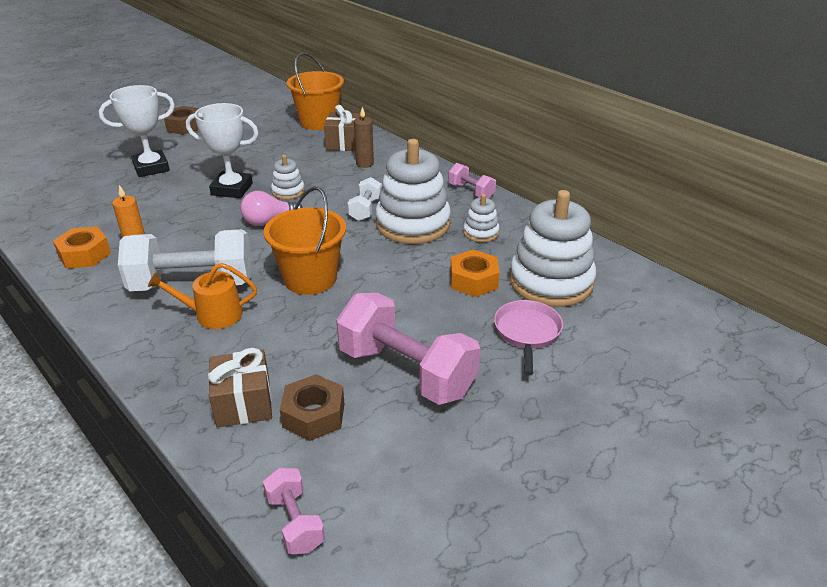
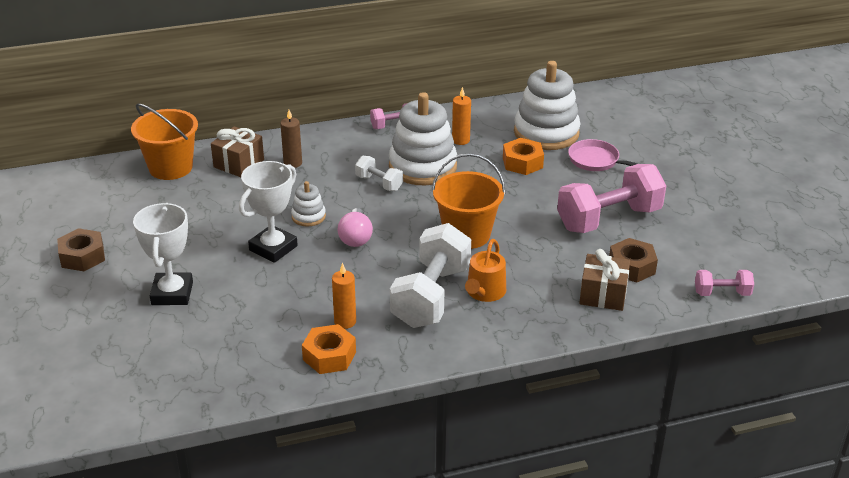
camera: 65 degrees left, 0 degrees up
(481, 233) = (460, 140): white stacking toy -> orange candle

